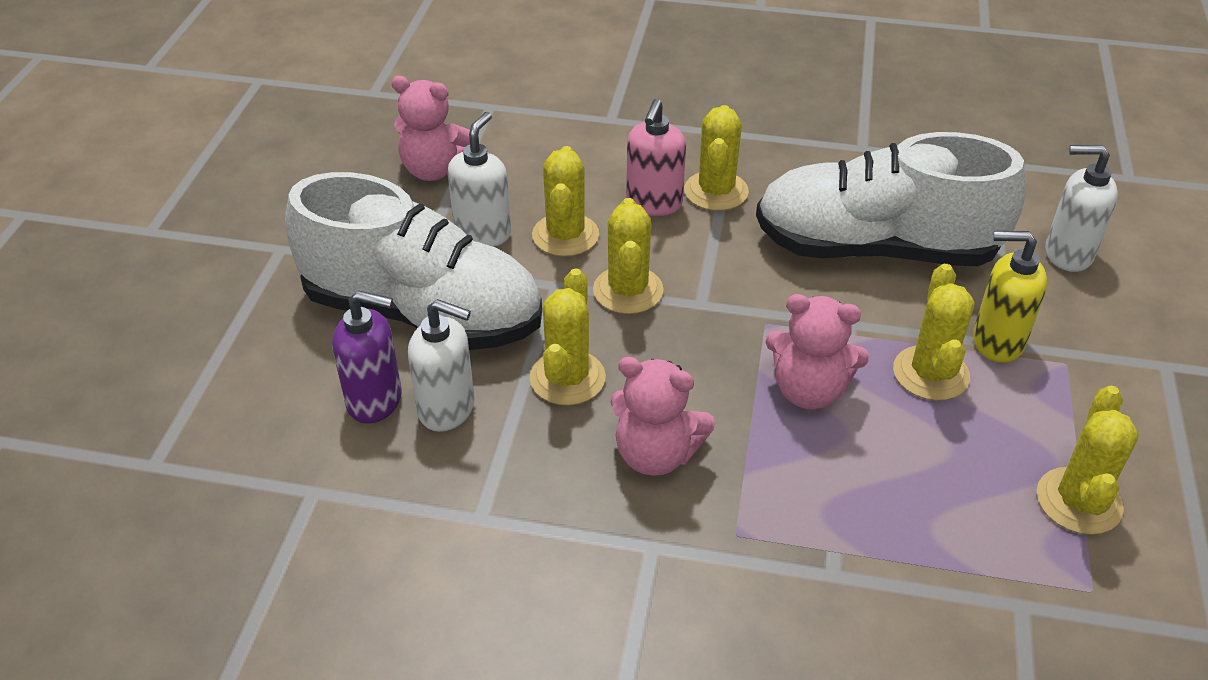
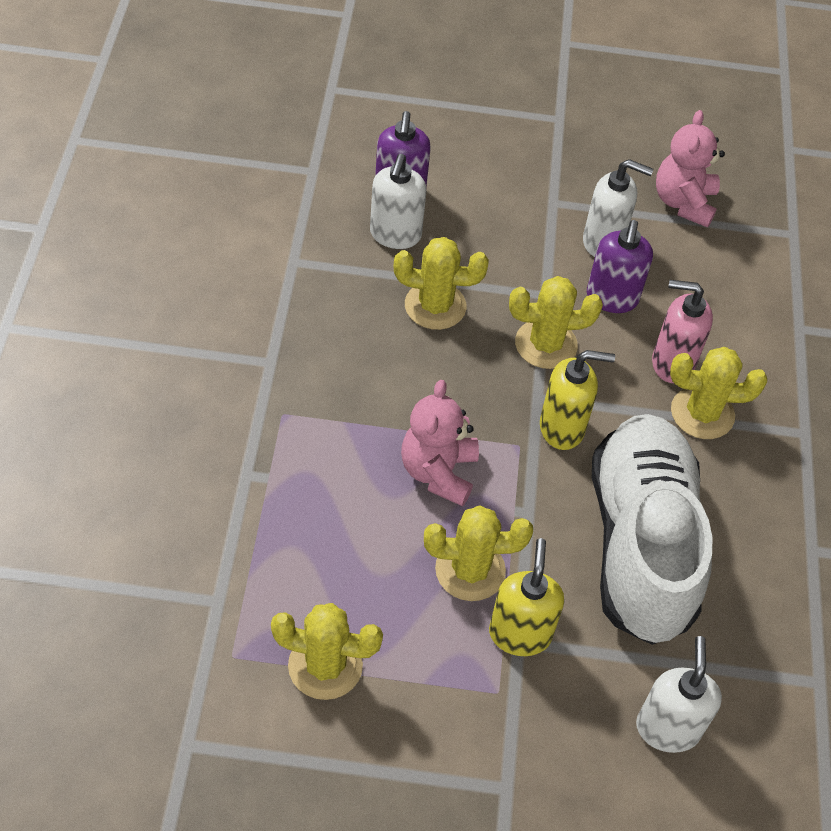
camera: 80 degrees right, 10 degrees up
(423, 313) = (497, 212): white shoe -> none
(565, 235) = (612, 298): yellow cactus -> purple soap dispenser
(656, 454) = (358, 364): pink teddy bear -> none
(741, 288) = (562, 428): none -> yellow soap dispenser

